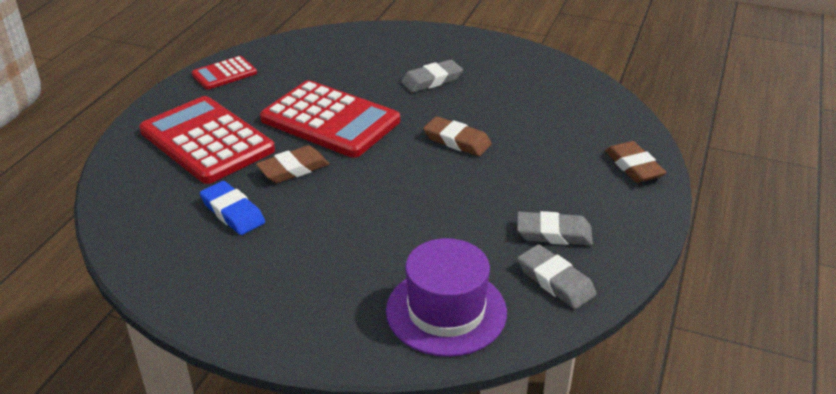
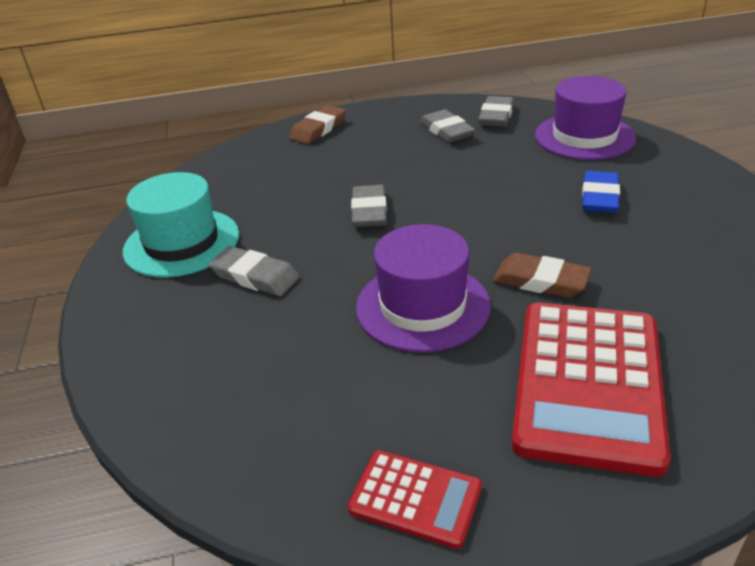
camera: 120 degrees left, 0 degrees up
(232, 212) = (655, 278): blue eraser -> blue eraser (599, 197)
(330, 120) = (422, 306): red calculator -> purple hat
(457, 141) = (369, 211): brown eraser -> grey eraser
(502, 67) = (181, 243): none -> turquoise hat

